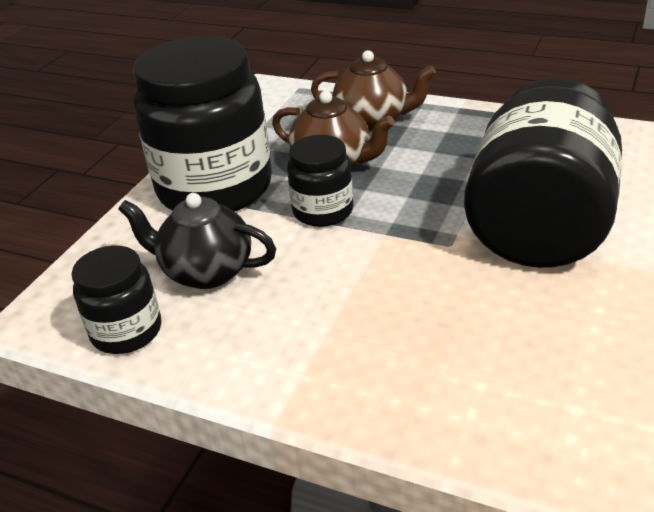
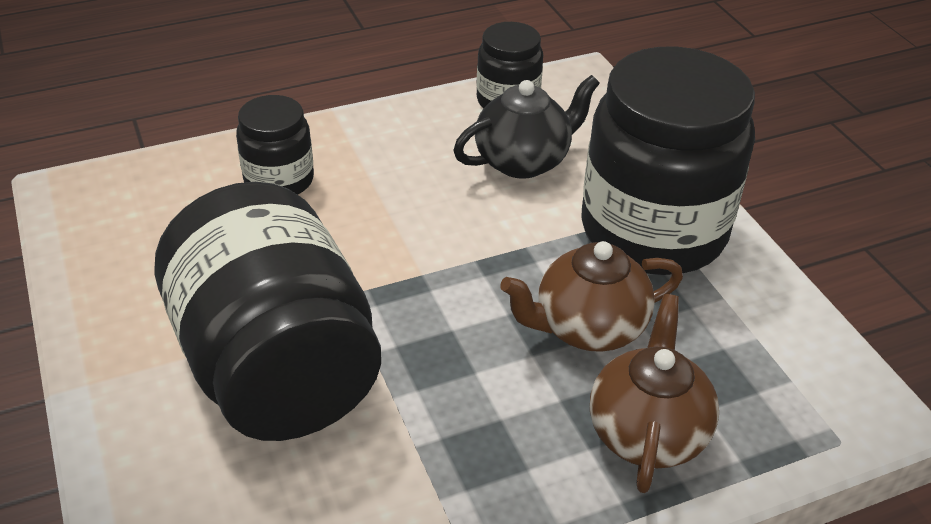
camera: 130 degrees right, 5 degrees up
(323, 211) = (513, 264): black jar -> black jar (279, 180)
(373, 120) = (647, 432): brown teapot -> brown teapot turned 135 degrees clockwise

